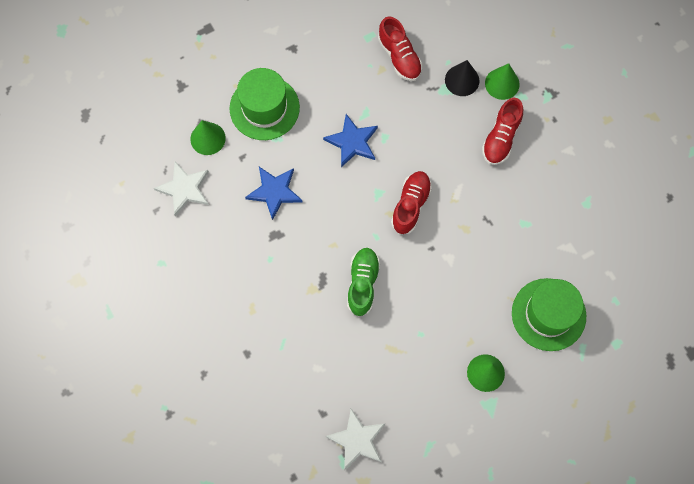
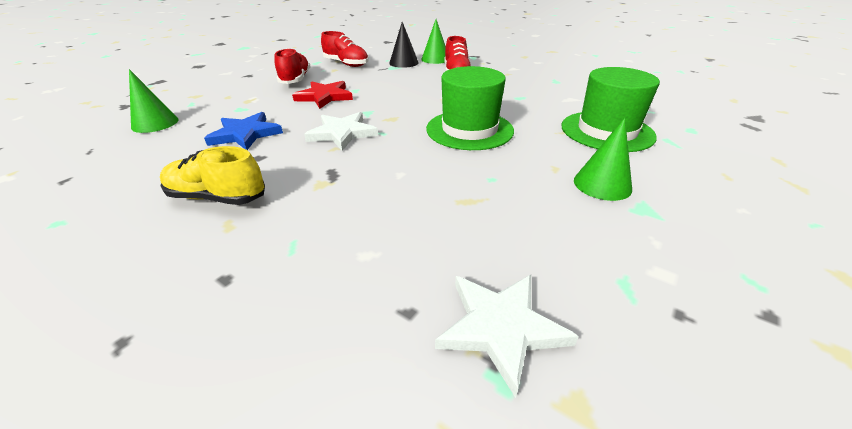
camera: 25 degrees left, 35 degrees down
(184, 189) = (116, 157): white star -> white star (342, 133)
(248, 276) = (218, 197): none -> yellow shoe
(264, 108) = (224, 99): green hat -> green hat (469, 129)
(352, 142) = (325, 97): blue star -> red star
(362, 284) = (387, 163): green shoe -> none
(410, 205) = (405, 111): red shoe -> red shoe (295, 79)

